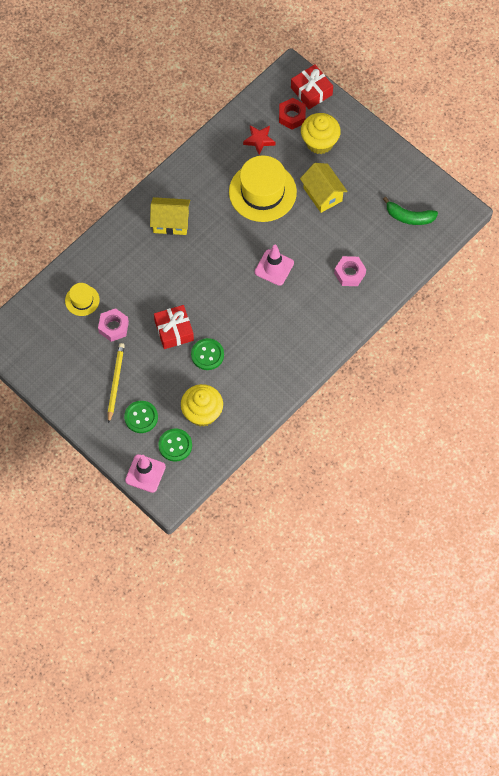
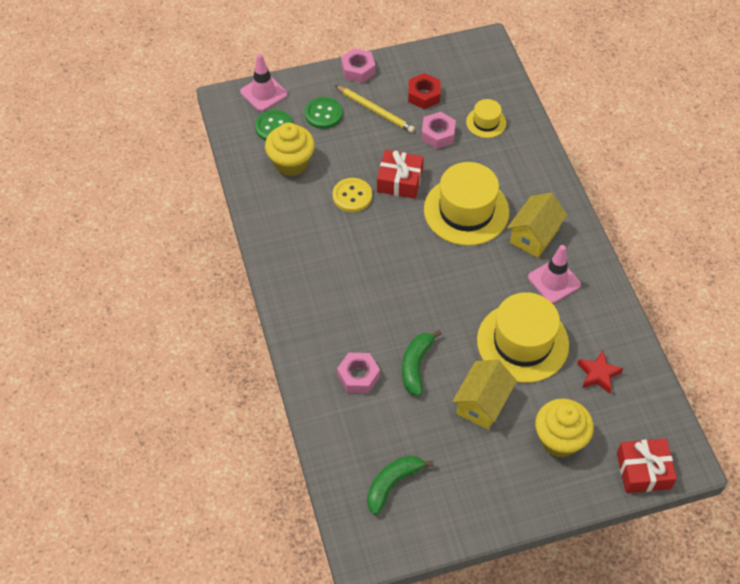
camera: 120 degrees right, 10 degrees down
(79, 417) = (358, 70): none -> pink nut
(174, 274) = (466, 210): none -> yellow hat
(207, 355) = (352, 196): green button -> yellow button
(274, 267) = (415, 305): pink traffic cone -> pink traffic cone (554, 281)
(292, 116) = (615, 428): red nut -> red nut (424, 95)
(320, 244) = (416, 366): none -> green banana
(322, 194) = (482, 403): yellow house -> yellow house turned 60 degrees counterclockwise

